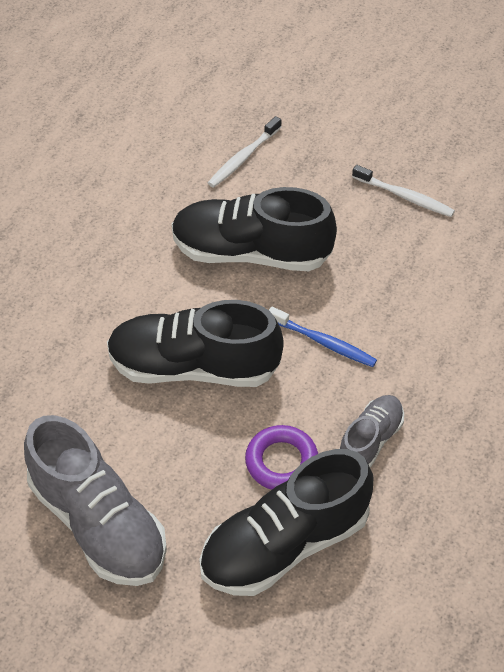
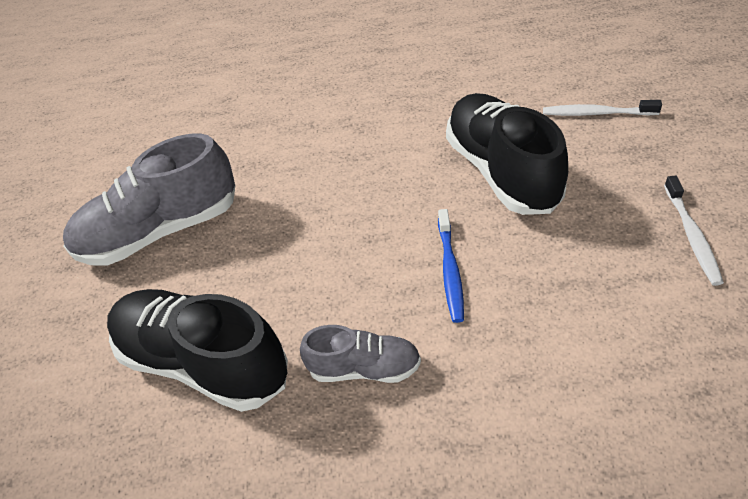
camera: 65 degrees right, 5 degrees down
(98, 523) = (161, 231): grey shoe -> grey shoe turned 45 degrees clockwise
(194, 366) = (349, 203): black shoe -> none
(281, 462) = (292, 312): purple ring -> none

